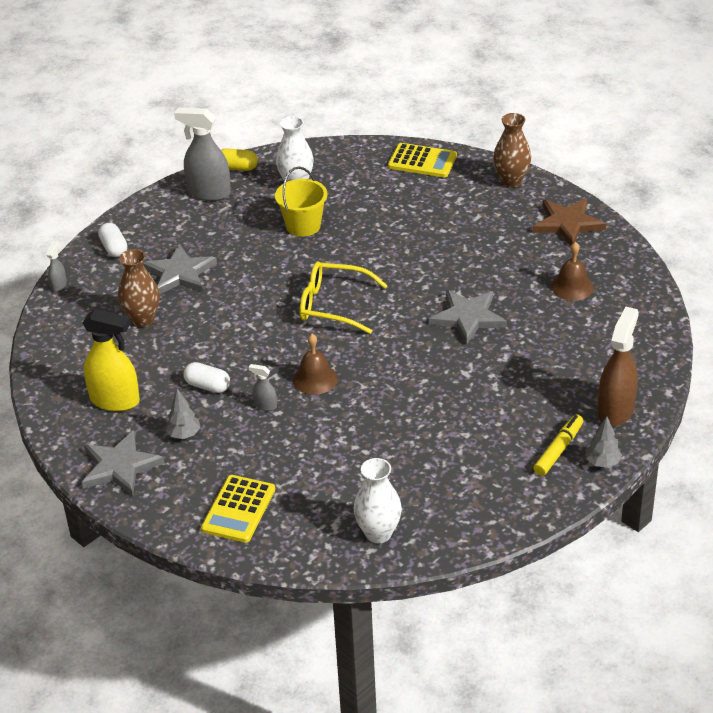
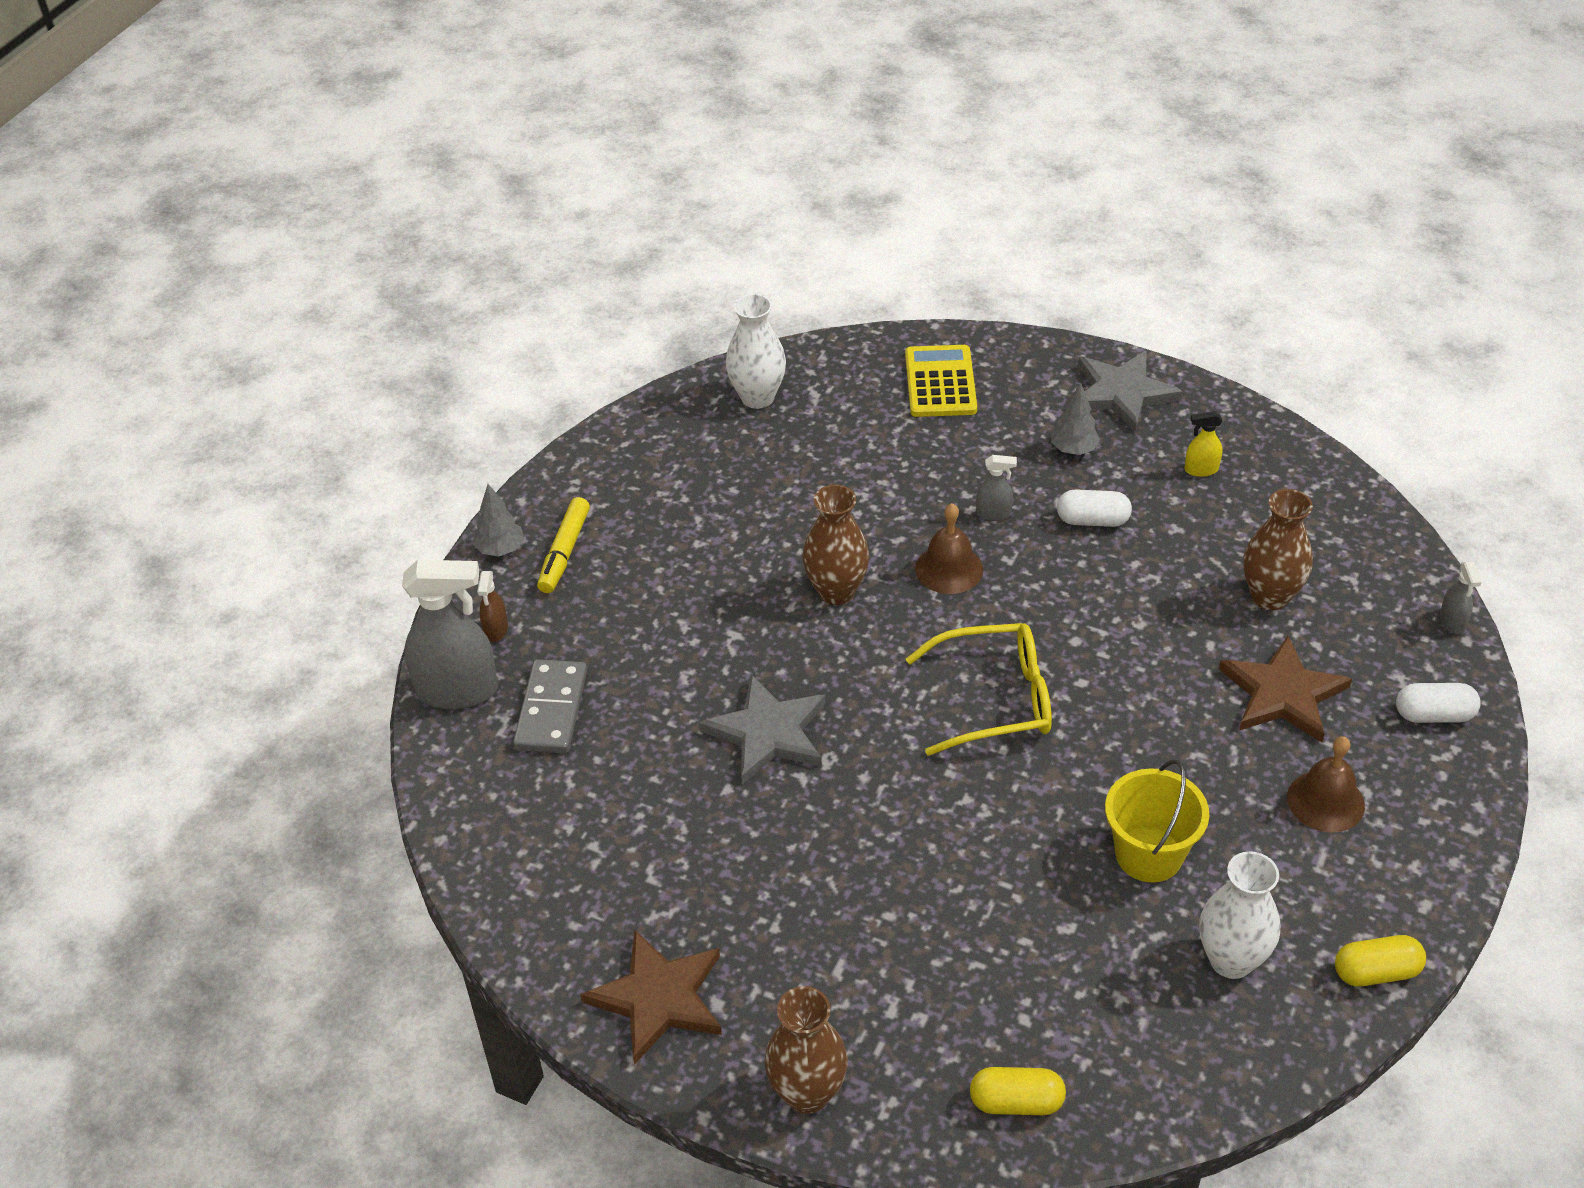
camera: 160 degrees right, 5 degrees up
(114, 248) = (1433, 715): white capsule -> white capsule turned 45 degrees counterclockwise
(115, 400) = (1201, 470): yellow spray bottle -> yellow spray bottle, size x0.46
(179, 273) = (1282, 694): grey star -> brown star
(209, 193) = (1378, 888): grey spray bottle -> grey spray bottle (458, 691)
(391, 382) = (836, 591): none -> brown vase
(422, 161) = (1016, 1102): yellow calculator -> yellow capsule
(572, 287) = (613, 843): brown bell -> brown bell (1325, 801)
(590, 357) = (551, 710): none -> grey domino
(615, 410) = (496, 630): brown spray bottle -> brown spray bottle, size x0.46

